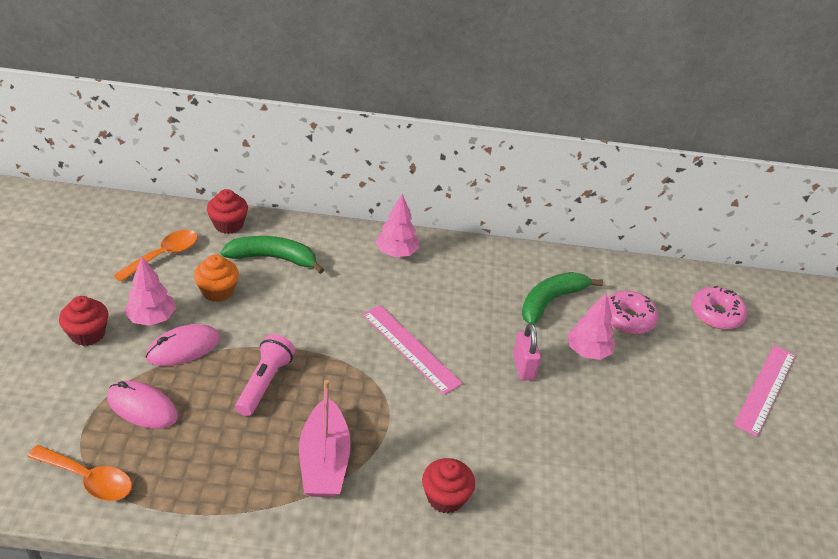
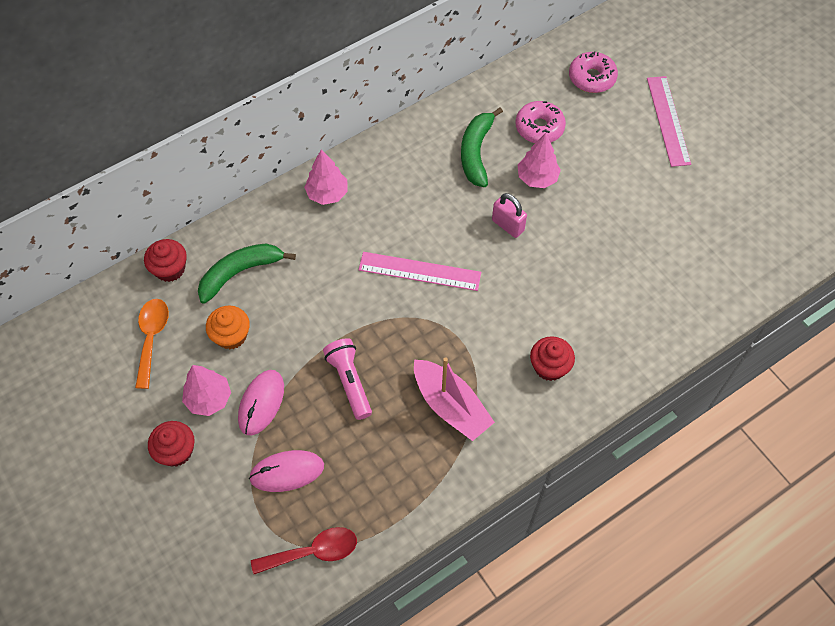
camera: 35 degrees left, 20 degrees up
(89, 479) = (313, 552): orange spoon -> red spoon

